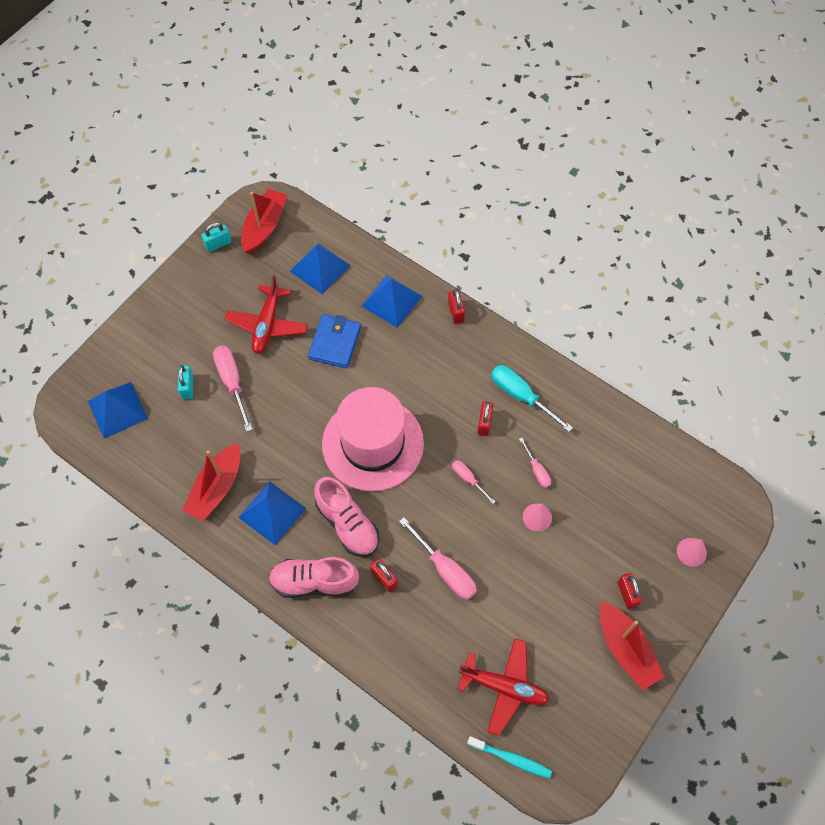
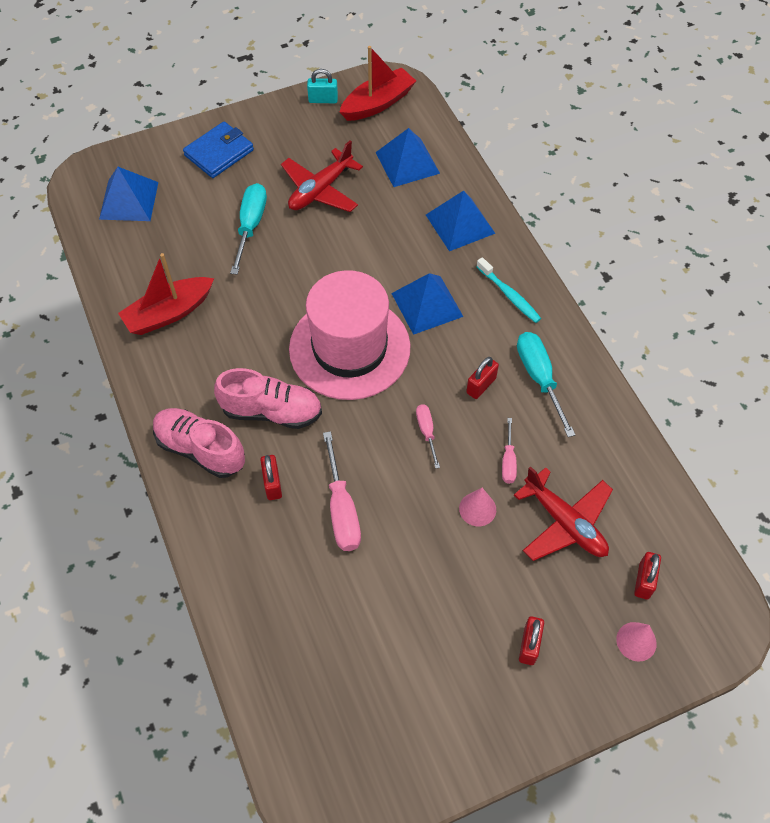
camera: 30 degrees right, 5 degrees down
(187, 387) = (206, 210): turquoise padlock -> none
(232, 383) = (250, 226): pink screwdriver -> turquoise screwdriver
(272, 512) = (205, 362): blue pyramid -> blue pyramid (427, 304)
(335, 343) = (375, 236): blue wallet -> blue wallet (219, 153)
(347, 524) = (272, 411): pink shoe -> pink shoe turned 75 degrees counterclockwise
(455, 312) = (521, 264): red padlock -> red padlock (644, 581)
(504, 687) = (324, 666): red plane -> red plane (565, 523)
(511, 758) = (282, 747): turquoise toothbrush -> turquoise toothbrush (509, 295)
(626, 649) = (489, 705): red boat -> none

